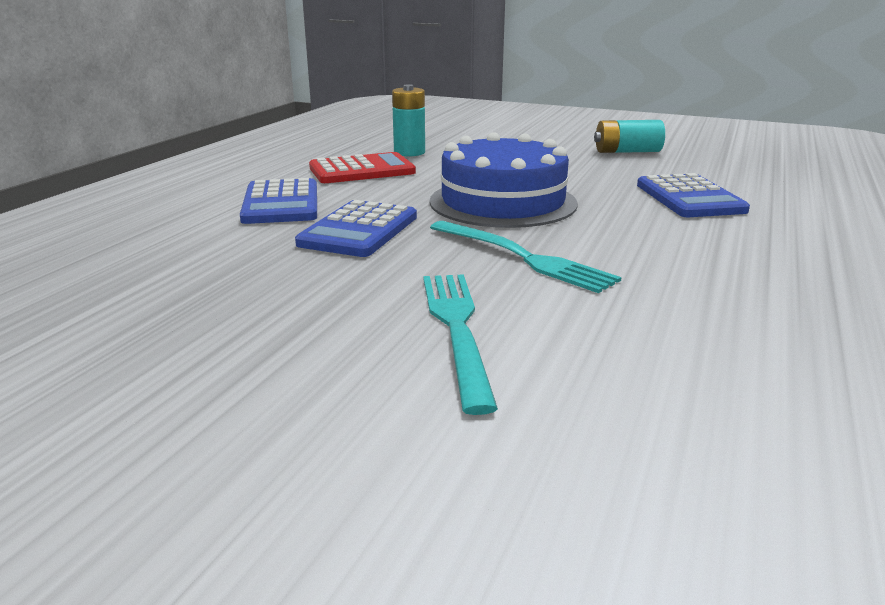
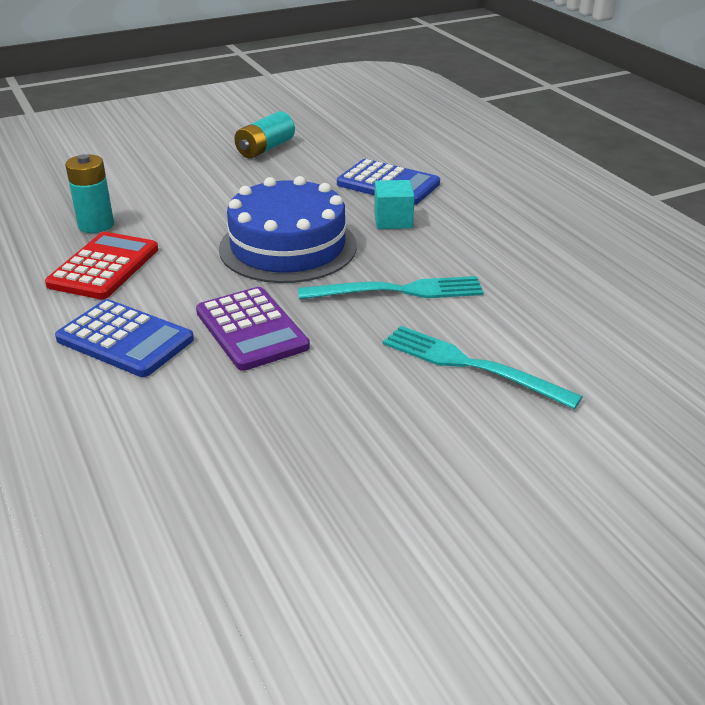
camera: 50 degrees left, 10 degrees up
(359, 230) = (251, 329): blue calculator -> purple calculator
(635, 218) = (393, 220): none -> turquoise cube

